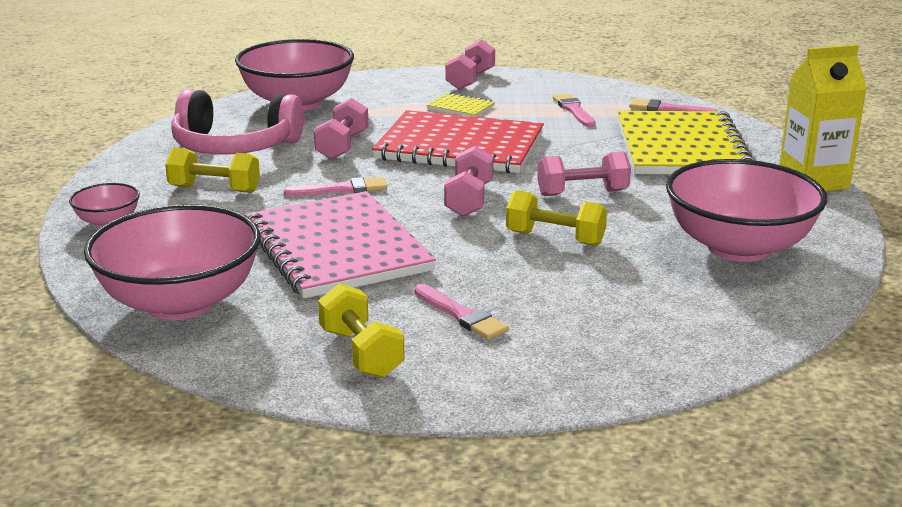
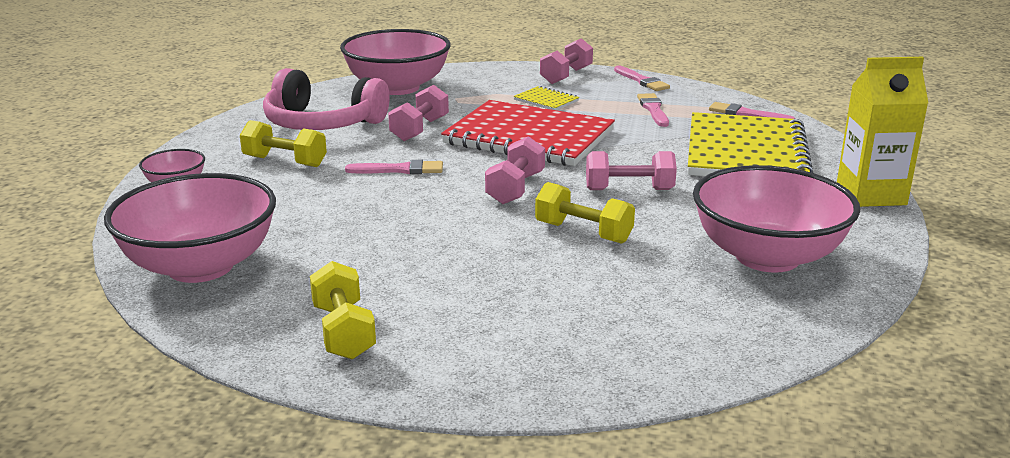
camera: 10 degrees right, 0 degrees up
(337, 248) = (369, 226): pink notebook -> none
(461, 315) = (458, 302): pink brush -> pink brush (642, 81)

